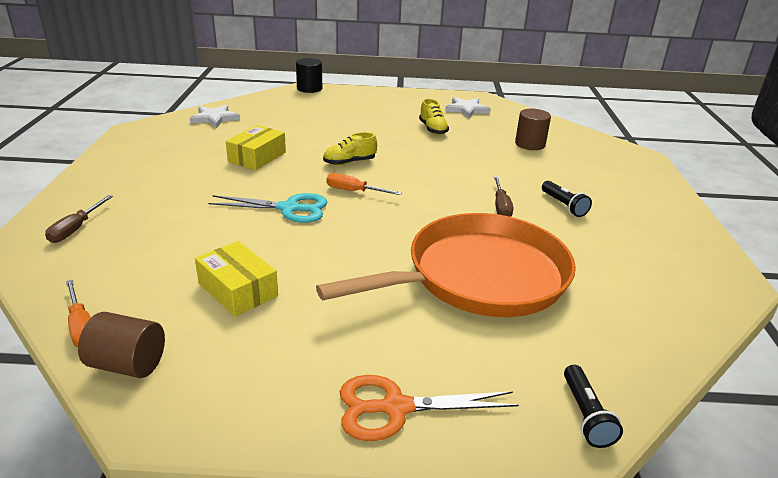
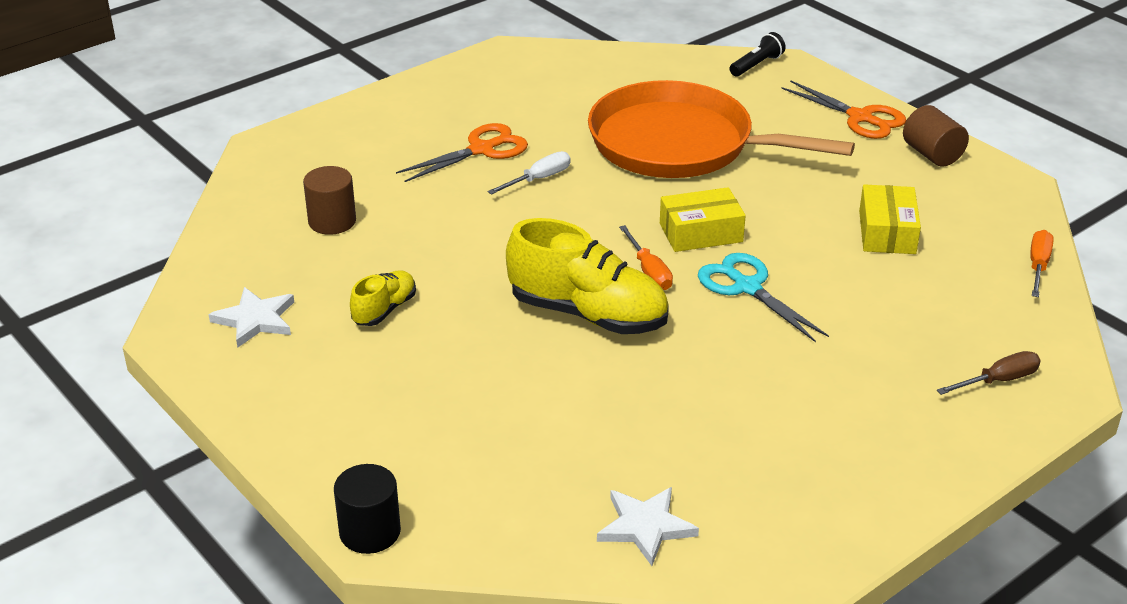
camera: 130 degrees left, 5 degrees up
(127, 365) = (1015, 221): brown cylinder -> brown cylinder (932, 154)
(257, 157) = (687, 389): yellow box -> yellow box (701, 232)
(349, 162) = (588, 314): yellow shoe -> yellow shoe, size x1.96
(501, 206) = (539, 179): brown screwdriver -> white screwdriver
(563, 205) = (481, 150): black flashlight -> orange scissors

